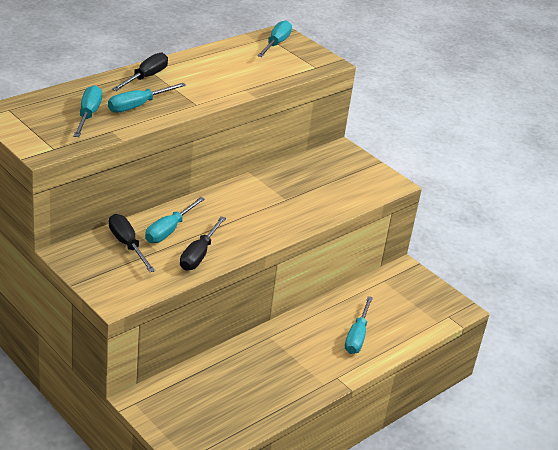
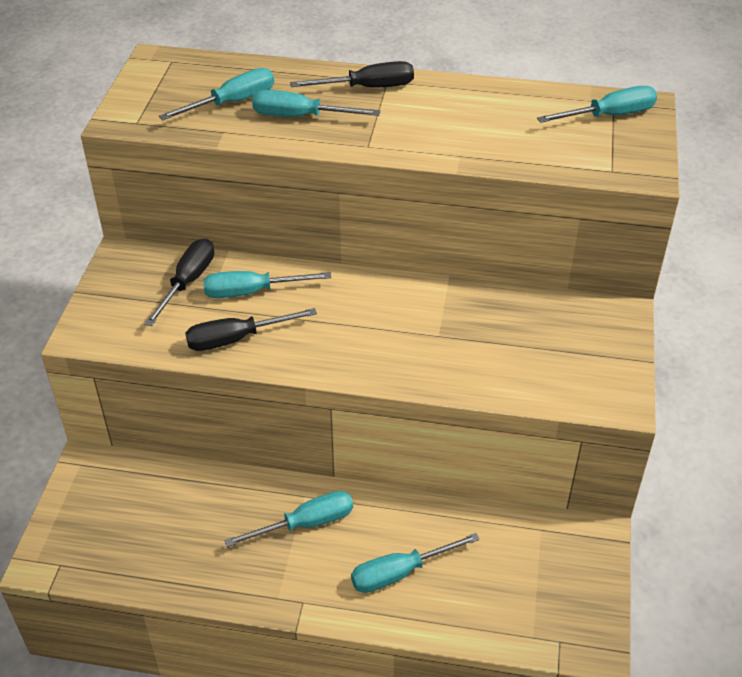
camera: 55 degrees right, 10 degrees up
(289, 347) = (305, 524): none -> turquoise screwdriver

